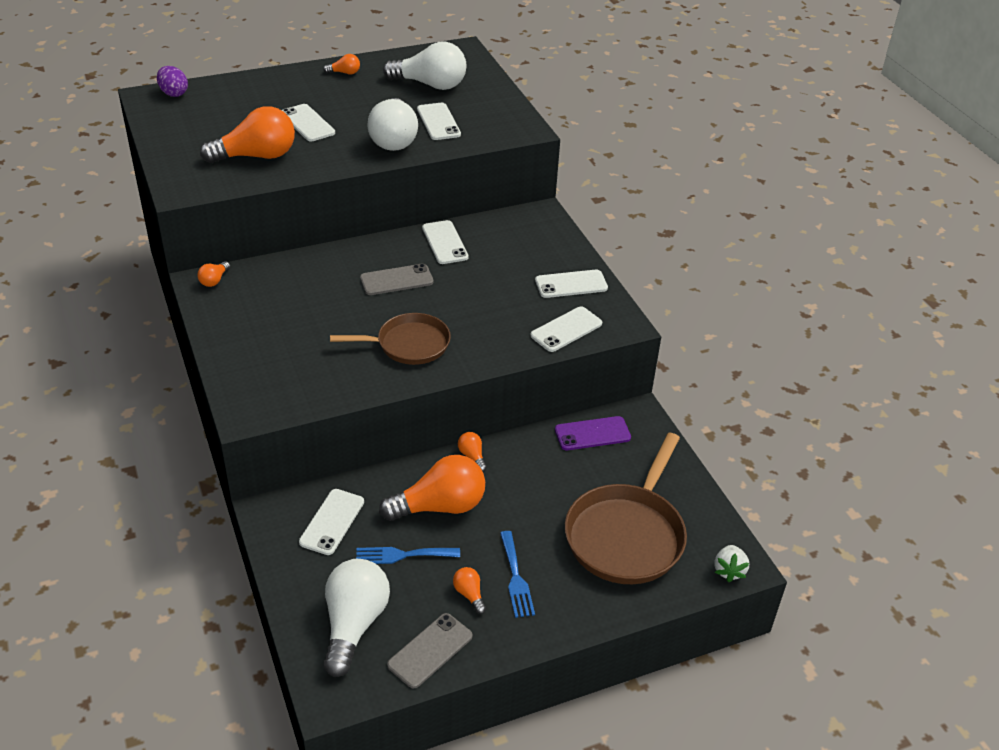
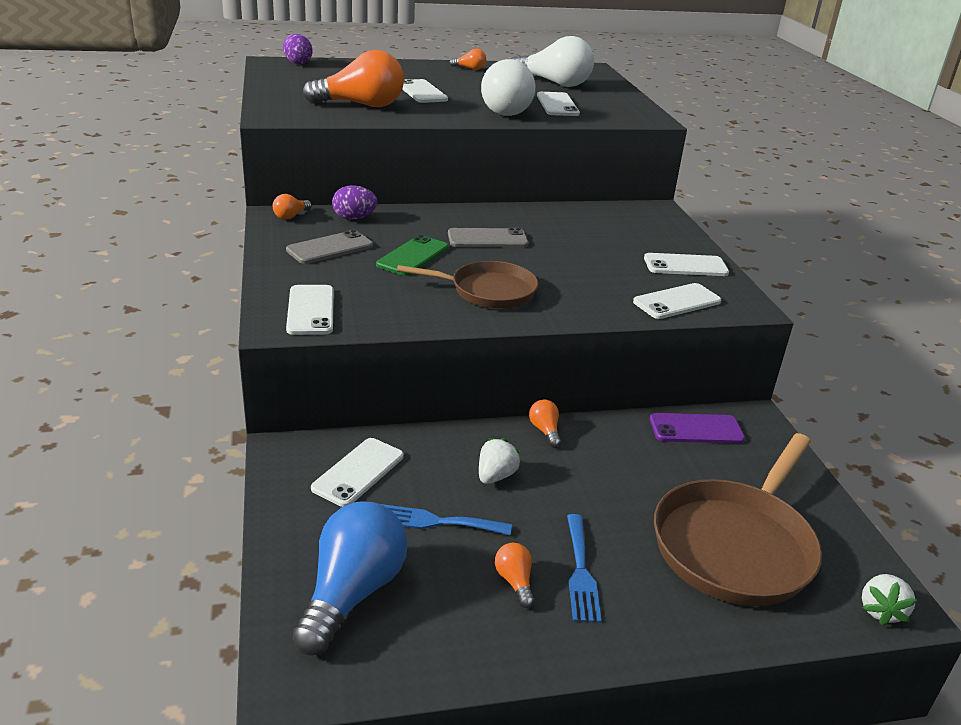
camera: 10 degrees right, 10 degrees down
(272, 273) = (354, 218): none -> purple egg
(336, 313) = (413, 256): none -> green phone
(354, 624) = (352, 593): white light bulb -> blue light bulb
(430, 650) = (447, 644): grey phone -> grey phone (330, 248)
(440, 506) = (495, 476): orange light bulb -> white strawberry
(444, 242) = (547, 218): white phone -> white phone (310, 310)

